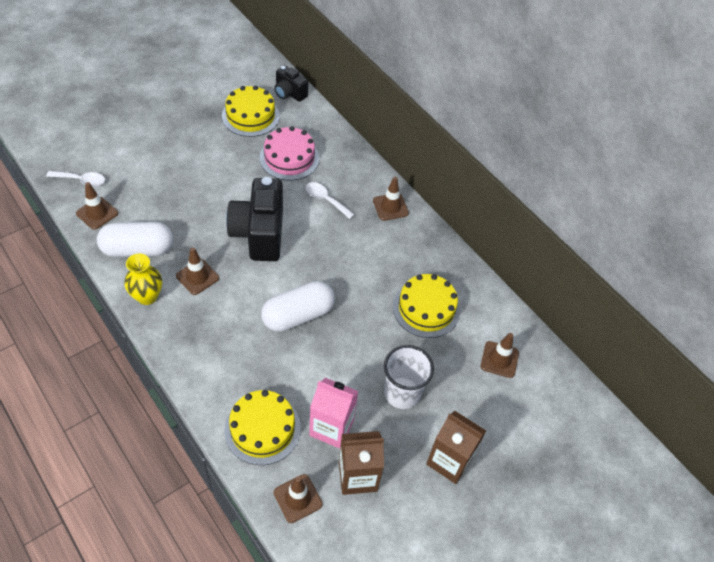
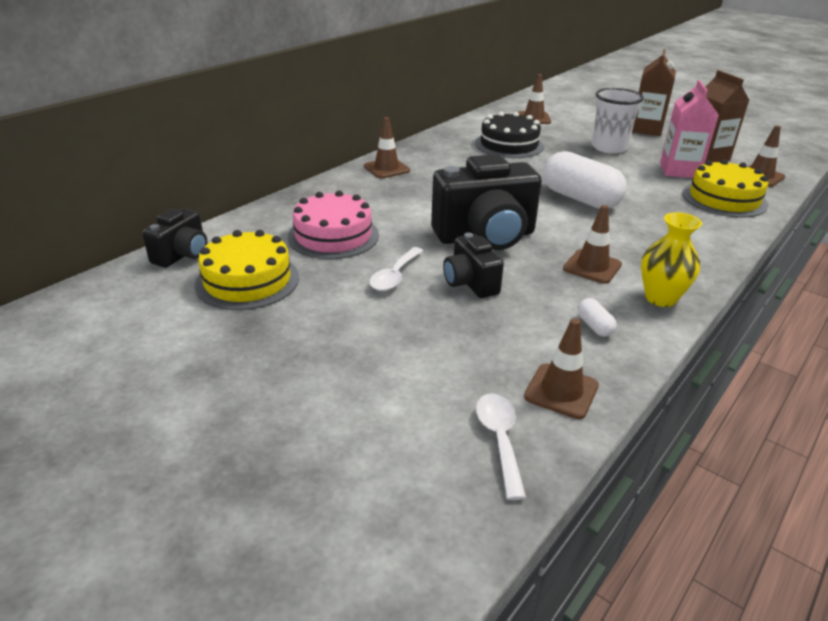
camera: 100 degrees left, 20 degrees down
(138, 249) = (594, 326): white capsule -> white capsule, size x0.41
(206, 208) = (470, 283): none -> black camera
(326, 200) = (398, 203): white spoon -> white spoon (395, 276)
(426, 308) = (509, 145): yellow cake -> black cake

